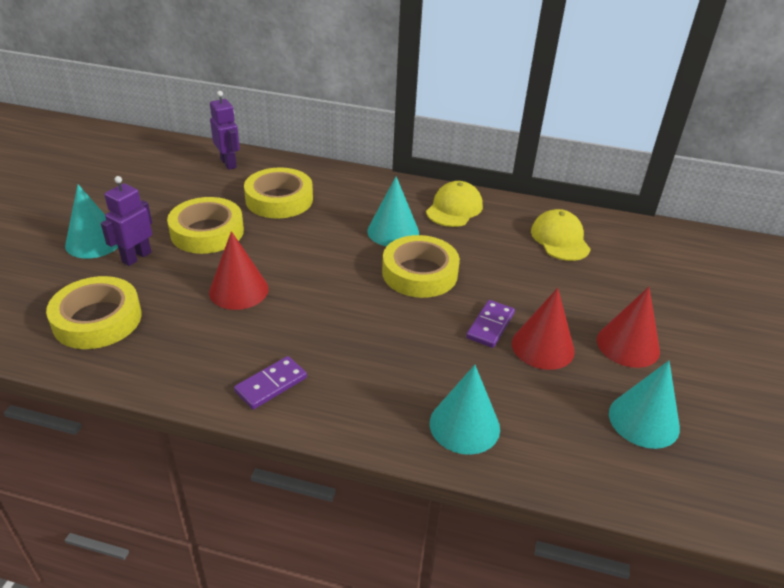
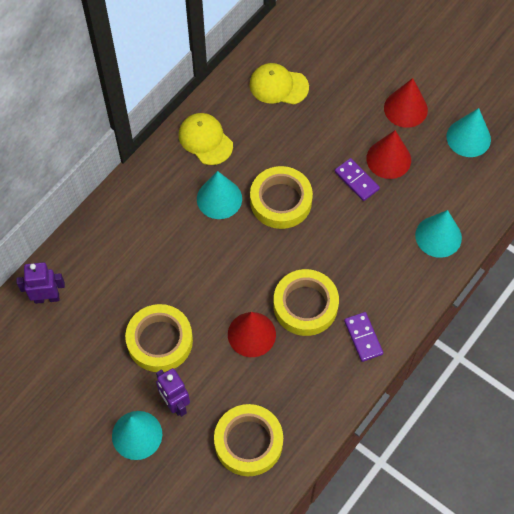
camera: 65 degrees left, 25 degrees up
(279, 199) = (132, 271): yellow tape -> yellow tape (305, 305)

